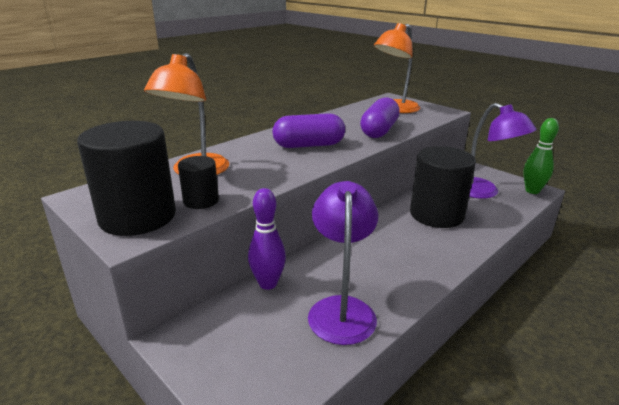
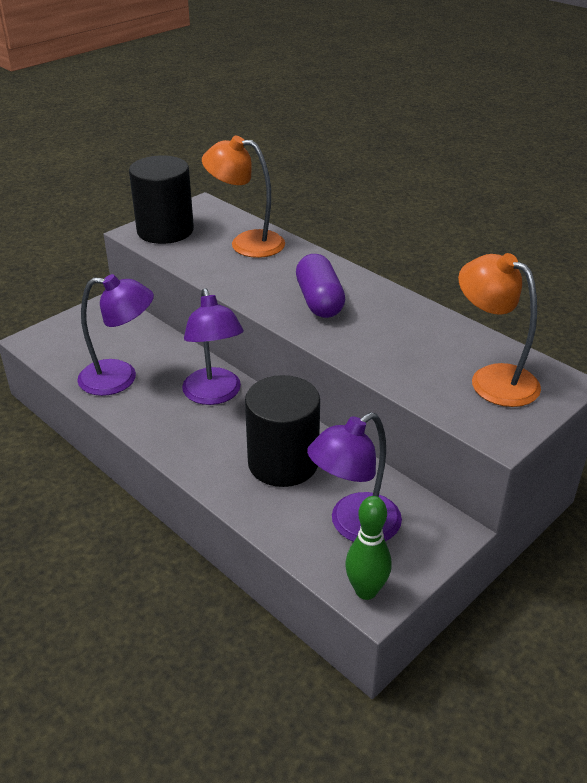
camera: 90 degrees right, 10 degrees up
(201, 201) = (187, 252): black cylinder -> none
(268, 283) = (161, 340): purple bowling pin -> none
(361, 246) = (214, 395): none -> purple lamp
(379, 131) = (380, 355): purple capsule -> none

